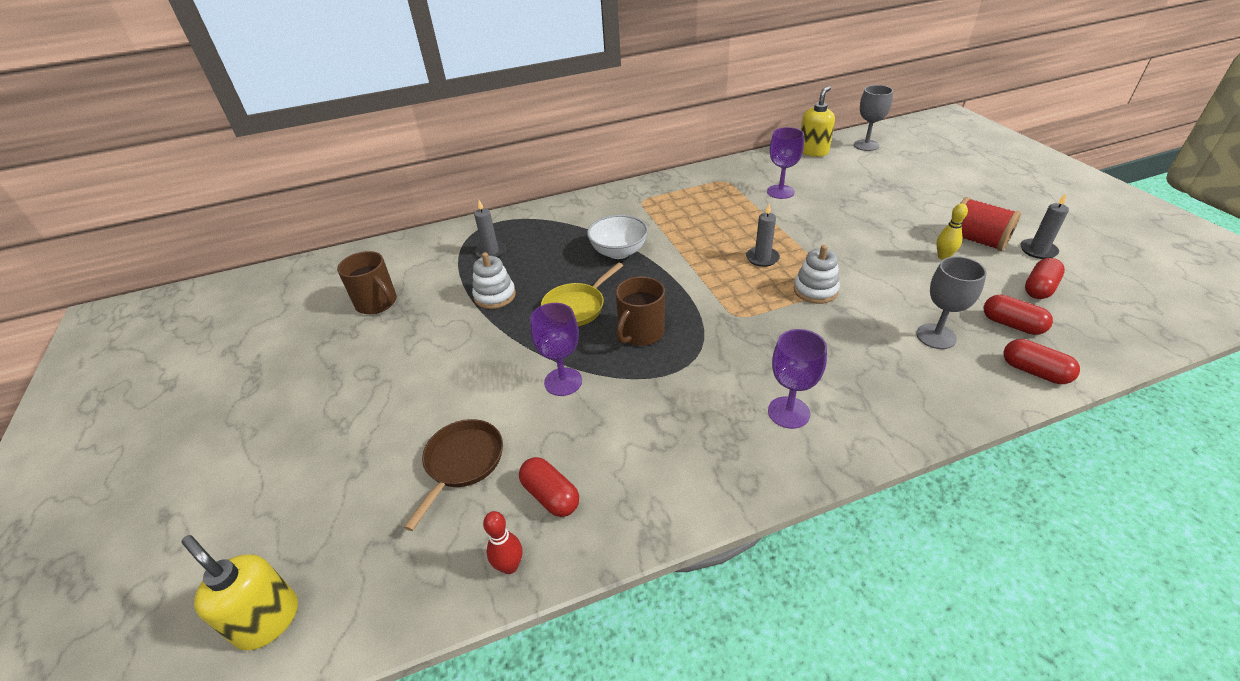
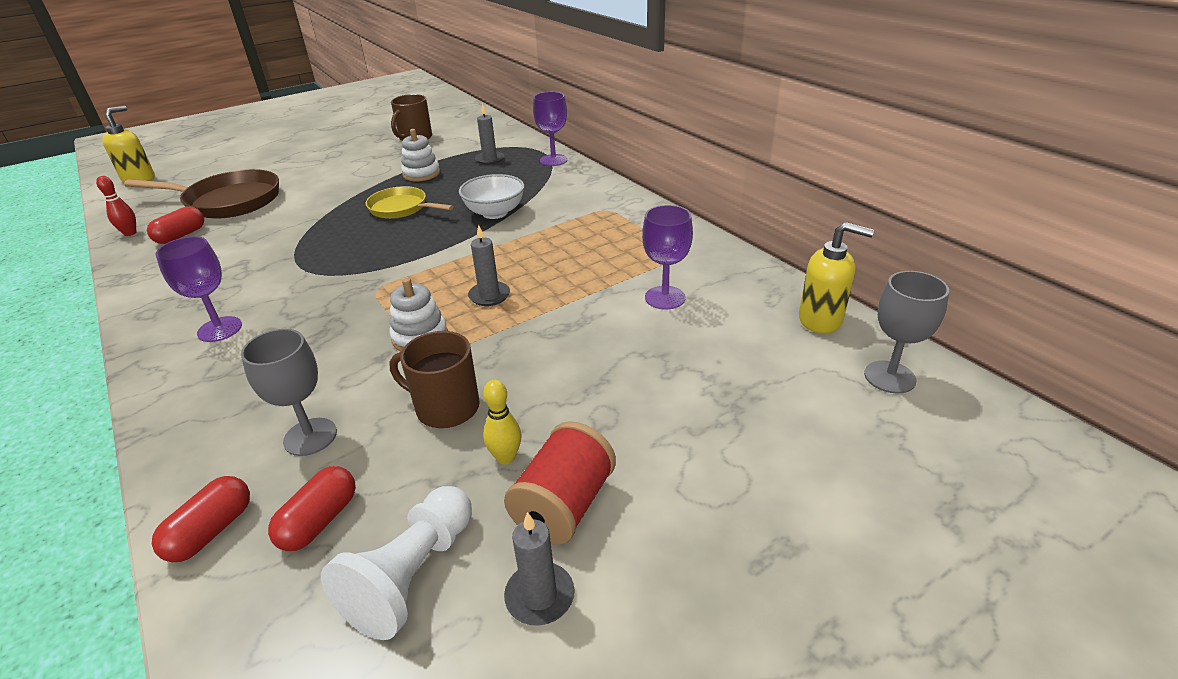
camera: 75 degrees right, 5 degrees down
(462, 463) = (228, 201): brown pan -> brown pan, size x1.61
(563, 382) = (300, 220): purple goblet -> purple goblet (553, 160)
(640, 333) = (357, 242): brown mug -> brown mug (446, 407)
(1039, 288) = (412, 575): red capsule -> white pawn

